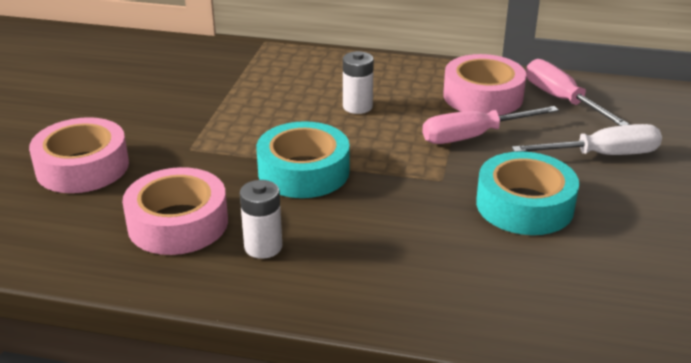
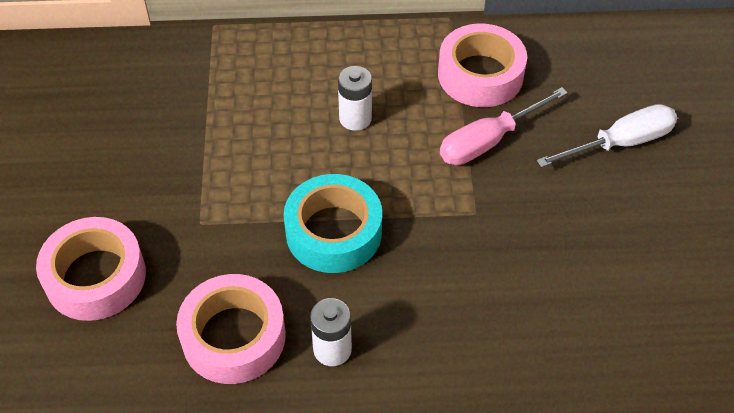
camera: 15 degrees left, 20 degrees up
(524, 205) = (564, 233): turquoise tape -> none
(562, 100) = (561, 65): pink screwdriver -> none

